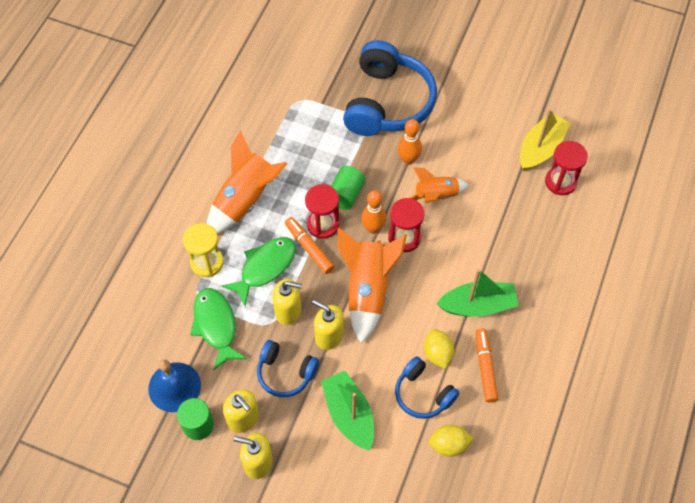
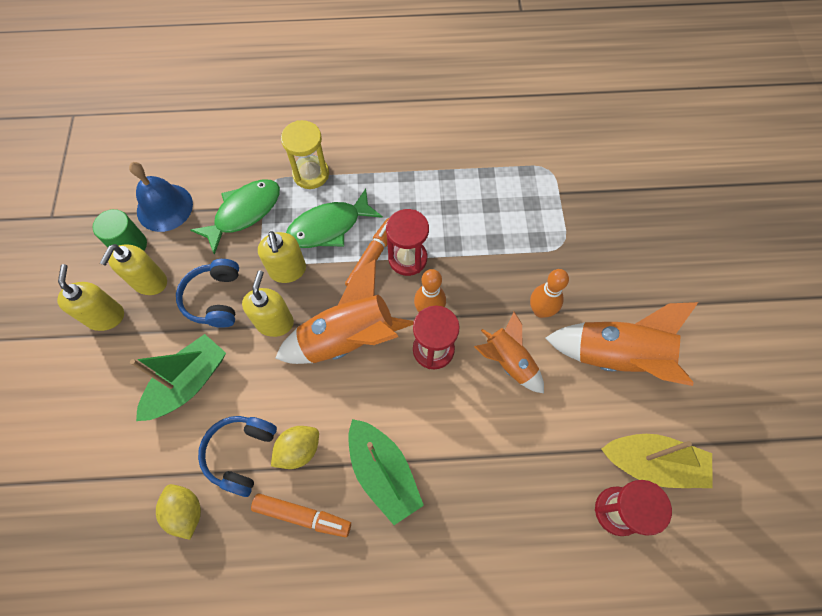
camera: 65 degrees right, 5 degrees up
(246, 200) = (399, 175): orange rocket -> orange rocket (616, 357)
(265, 268) = (329, 227): green fish -> green fish turned 135 degrees clockwise
(346, 194) = (457, 265): green cylinder -> none
(387, 102) = (603, 256): blue headphones -> none
(485, 367) = (302, 516): orange marker -> orange marker turned 45 degrees clockwise

